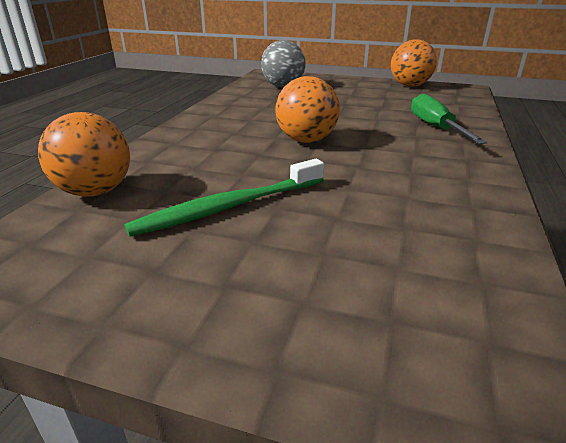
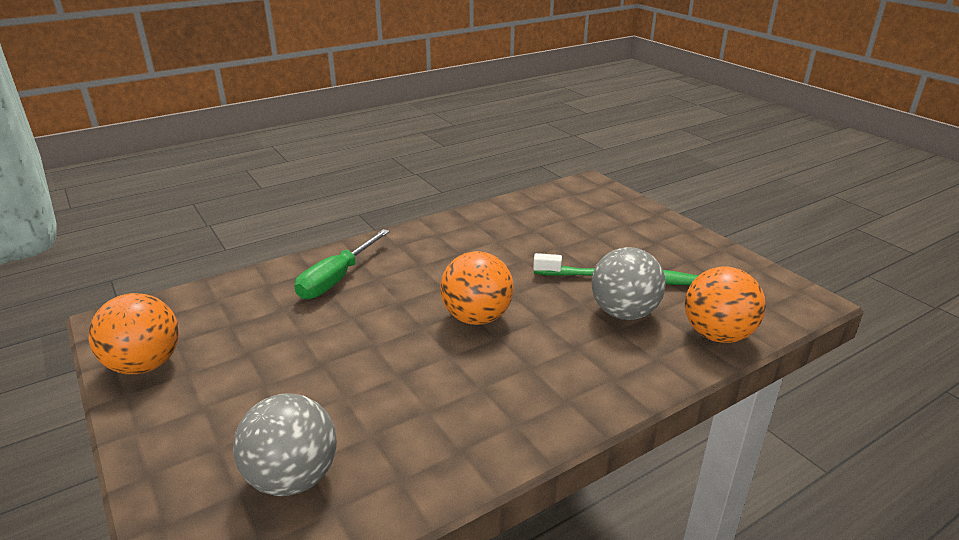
camera: 140 degrees left, 0 degrees up
(197, 179) = (624, 313): none -> grey ball

